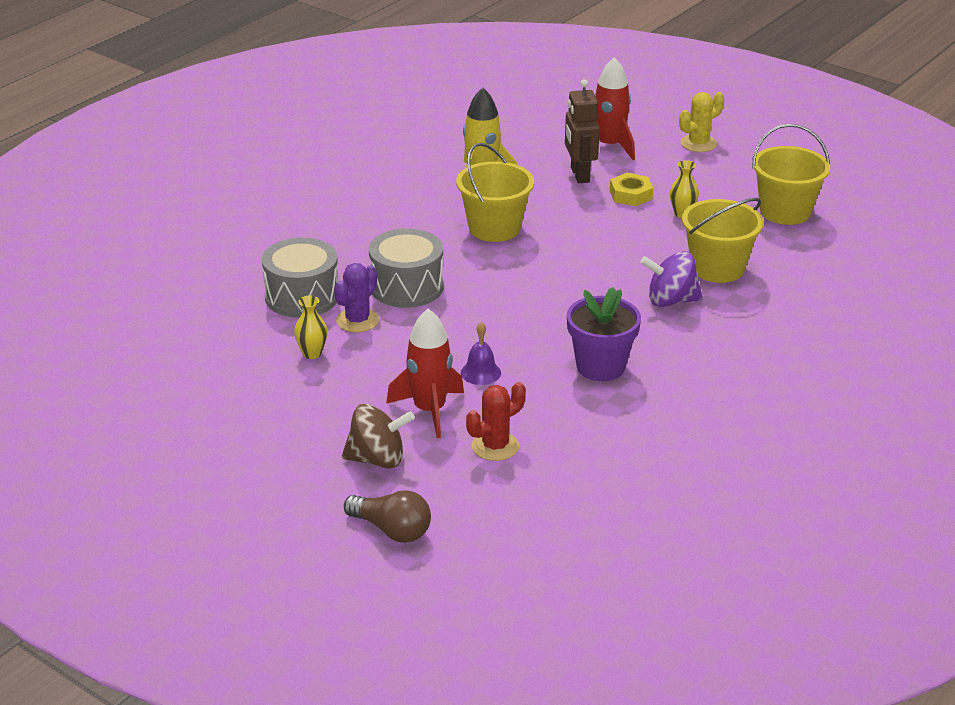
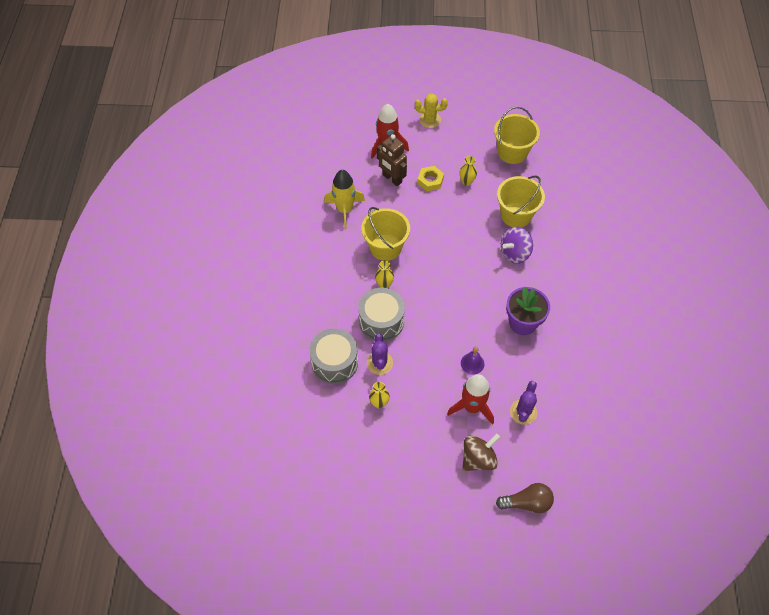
camera: 35 degrees left, 25 degrees up
(451, 258) = (384, 284): none -> yellow vase
(495, 446) = (523, 412): red cactus -> purple cactus
(698, 144) = (429, 120): yellow cactus -> yellow cactus turned 75 degrees clockwise

